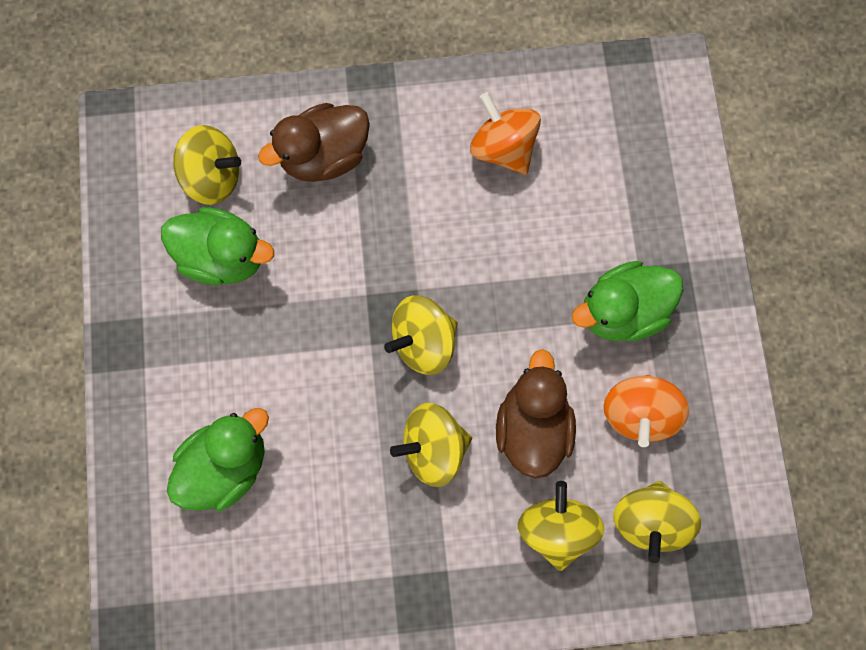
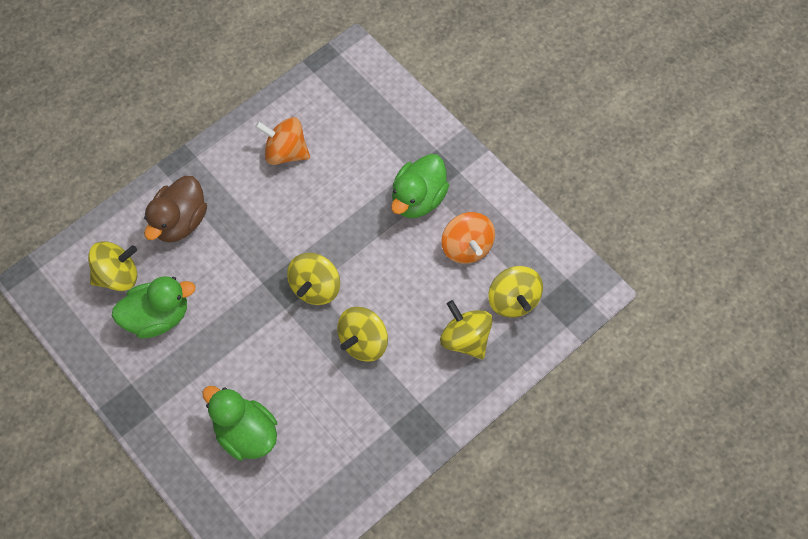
camera: 35 degrees left, 10 degrees down
(226, 466) = (246, 433): green duck -> green duck turned 60 degrees counterclockwise
(532, 427) = (412, 293): brown duck -> none

